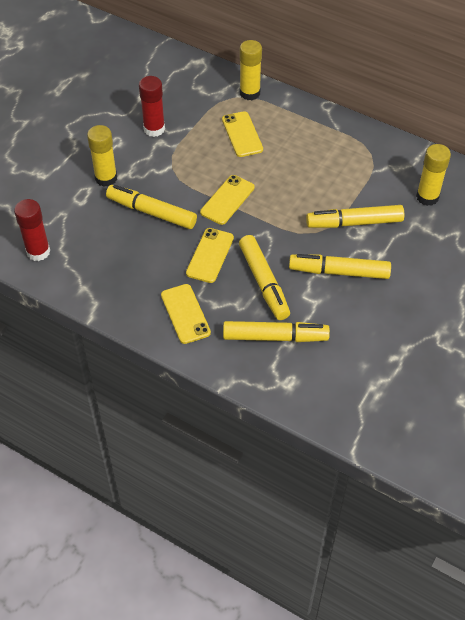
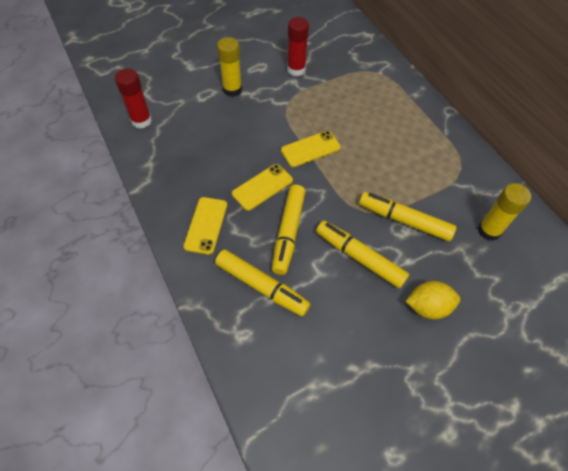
camera: 30 degrees right, 5 degrees up
(151, 212) = (245, 131): yellow marker -> none
(242, 134) = (361, 103): yellow phone -> none
(250, 93) = (391, 74): yellow glue stick -> none
(419, 282) = (428, 307): none -> yellow lemon

